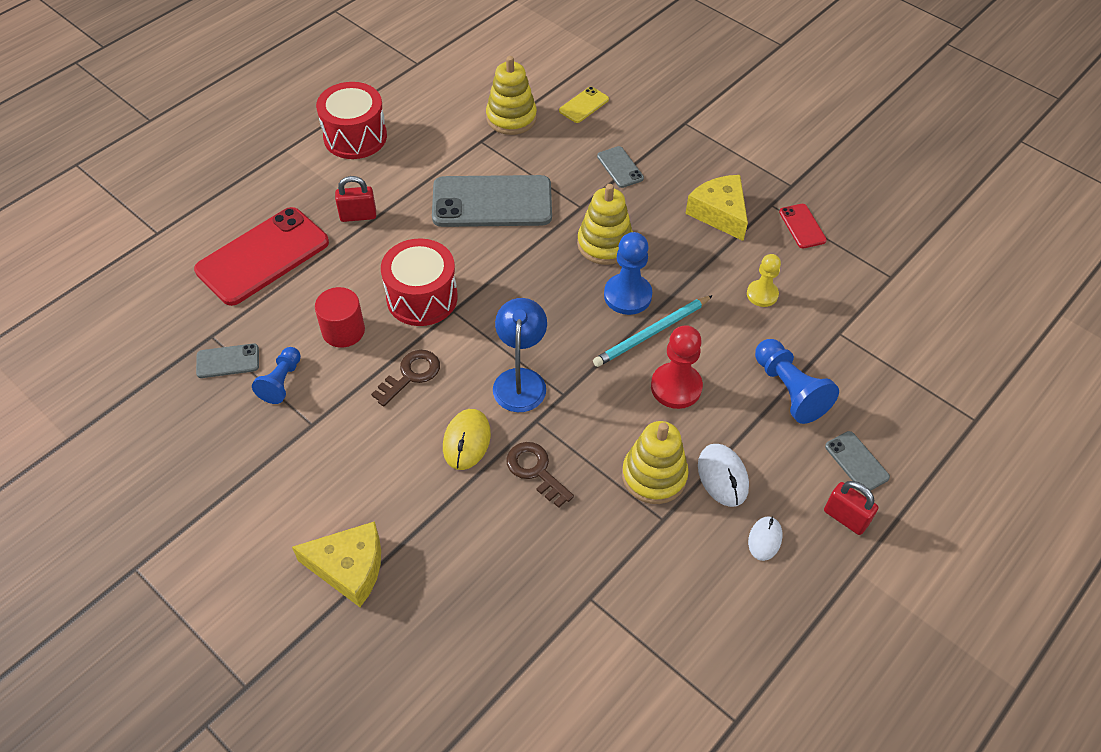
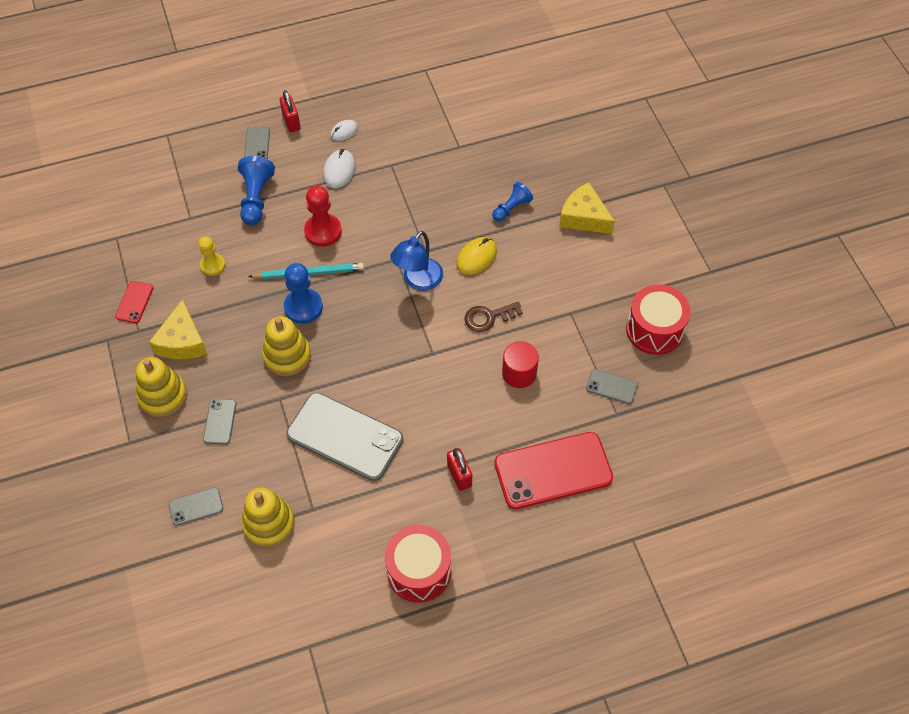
camera: 150 degrees left, 5 degrees up
(281, 382) = (579, 353): blue pawn -> blue pawn (511, 208)
(358, 216) = (459, 475): red padlock -> red padlock turned 45 degrees clockwise
(422, 298) = (449, 374): red drum -> red drum (654, 330)
(535, 471) = (445, 221): brown key -> none
(584, 105) = (196, 506): yellow phone -> grey phone
(654, 476) = (378, 188): yellow stacking toy -> yellow stacking toy (163, 396)

